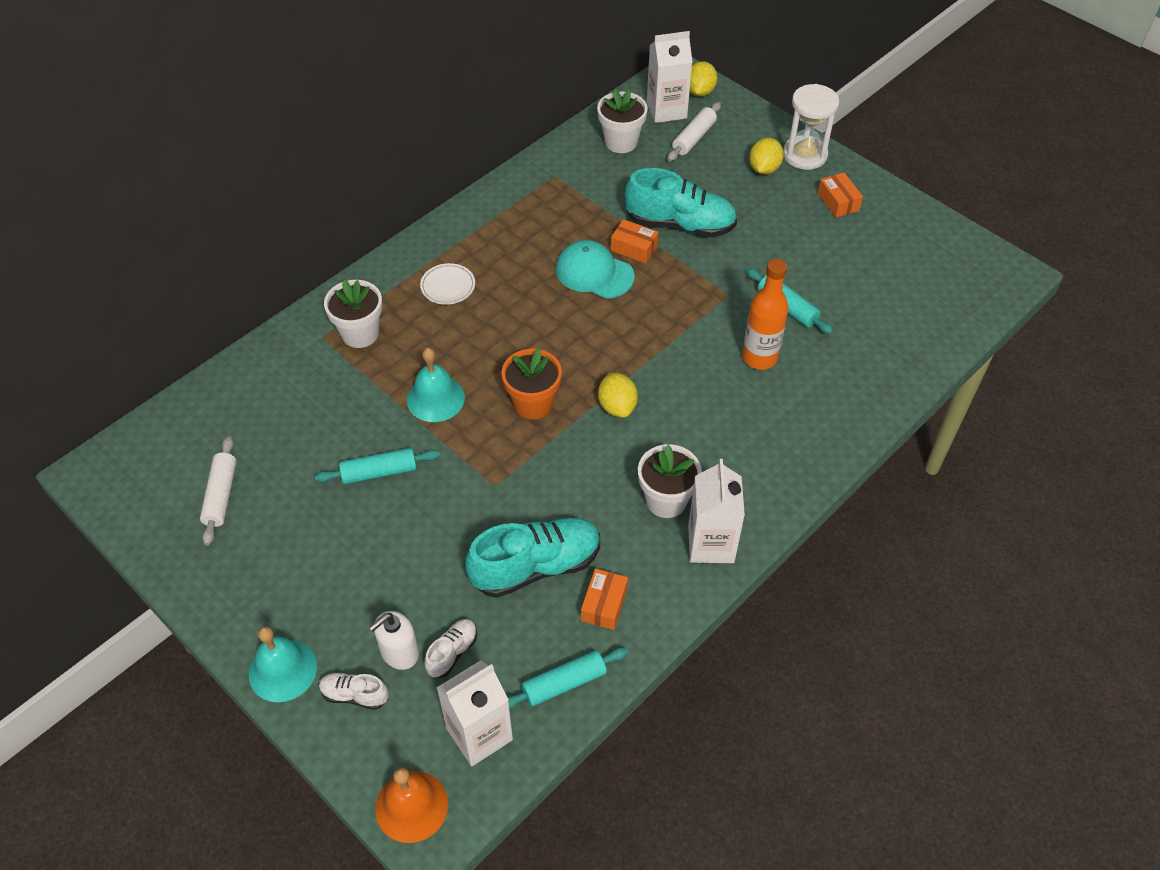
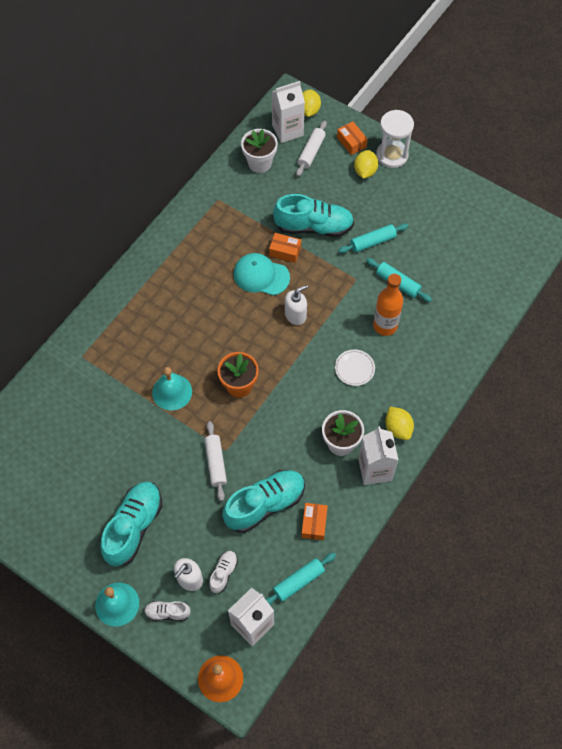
camera: 10 degrees left, 10 degrees up
(221, 495) = (43, 488): white rolling pin -> white rolling pin (215, 463)
(335, 567) = (134, 527): none -> turquoise shoe
(360, 333) = (108, 349): white flower pot -> none
(379, 472) = (146, 453): turquoise rolling pin -> turquoise rolling pin (372, 242)
(448, 286) = (161, 302): white plate -> white plate (354, 369)
(617, 406) = (296, 378): yellow lemon -> yellow lemon (398, 428)
(633, 327) = (295, 315): none -> white soap dispenser
(838, 202) = (420, 192): orange box -> orange box (351, 142)

